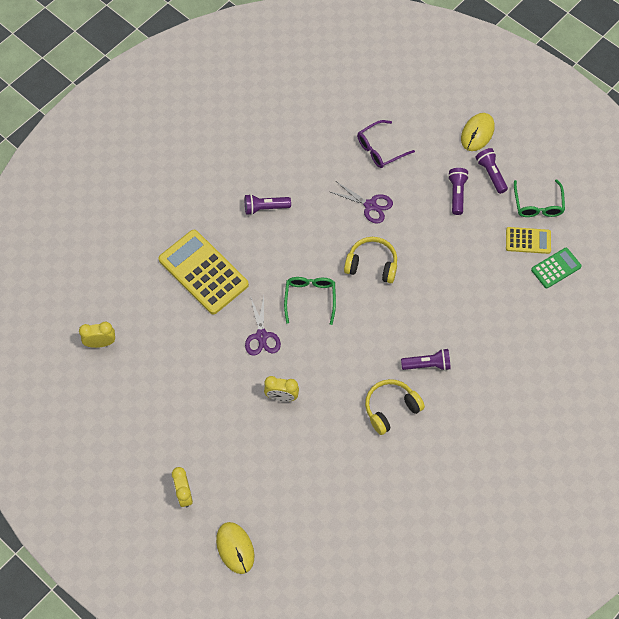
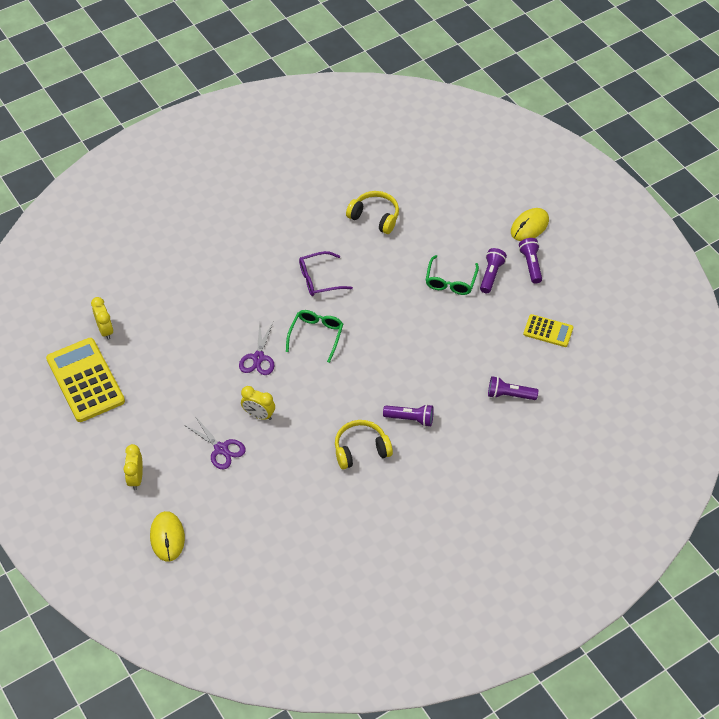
camera: 15 degrees right, 10 degrees down
(100, 343) = (105, 330): yellow clock -> yellow clock turned 60 degrees clockwise
(203, 272) = (222, 291): yellow calculator -> yellow calculator (85, 380)
(265, 208) = (301, 248): purple flashlight -> purple flashlight (509, 395)
(370, 205) = (403, 267): purple scissors -> purple scissors (221, 449)
(372, 265) = (386, 319): yellow headphones -> yellow headphones (375, 217)
(380, 149) = (429, 221): purple glasses -> purple glasses (319, 279)
(538, 204) = (569, 301): green glasses -> green glasses (450, 281)
(556, 268) = (568, 361): green calculator -> none

